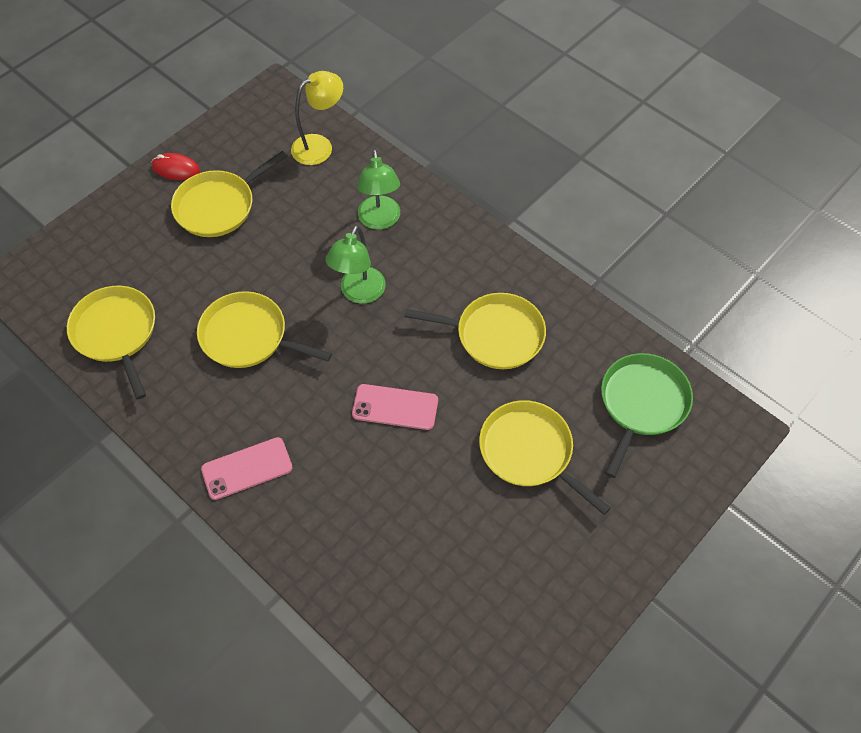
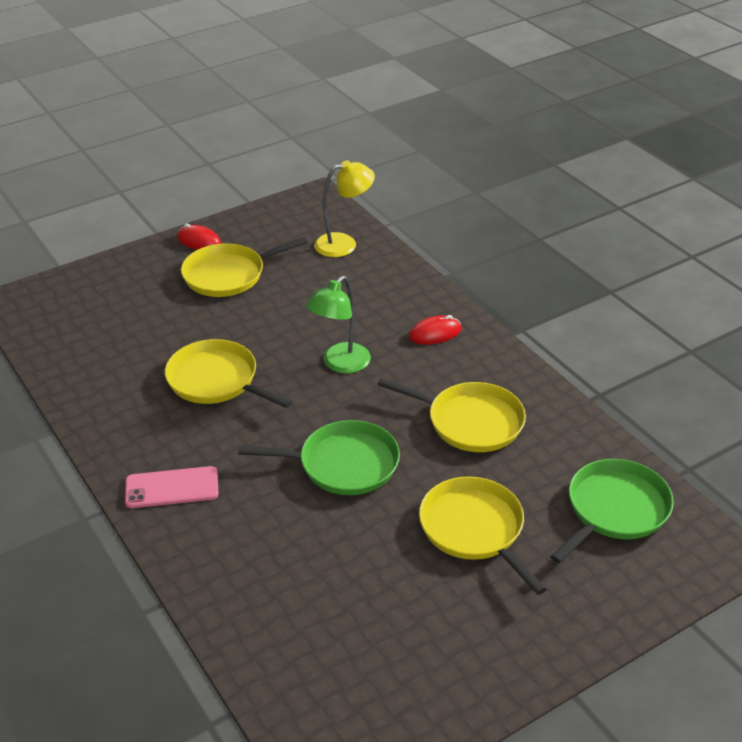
camera: 15 degrees right, 20 degrees down
(116, 333) = (91, 356): yellow pan -> none
(380, 220) = (383, 310): green lamp -> none
(395, 407) = (343, 464): pink phone -> green pan
(436, 239) = (435, 333): none -> red mouse

